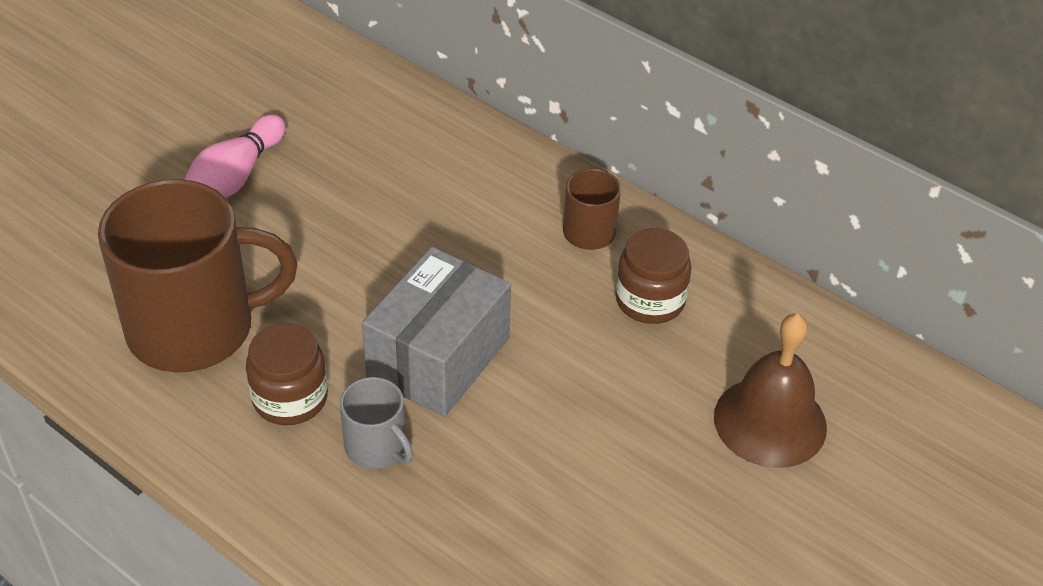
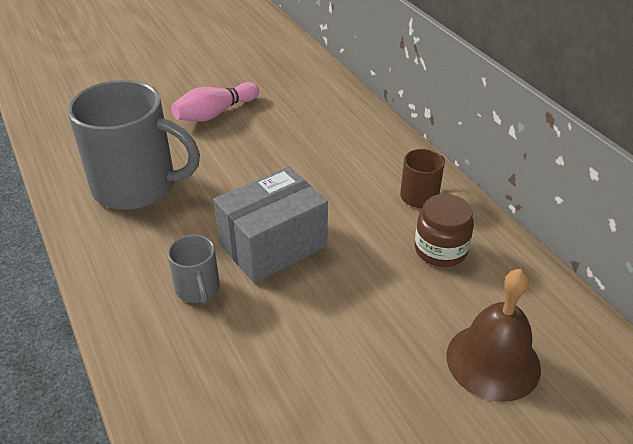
camera: 25 degrees right, 5 degrees down
(195, 328) = (137, 186): brown mug -> grey mug
(290, 398) = (164, 242): brown jar -> none

